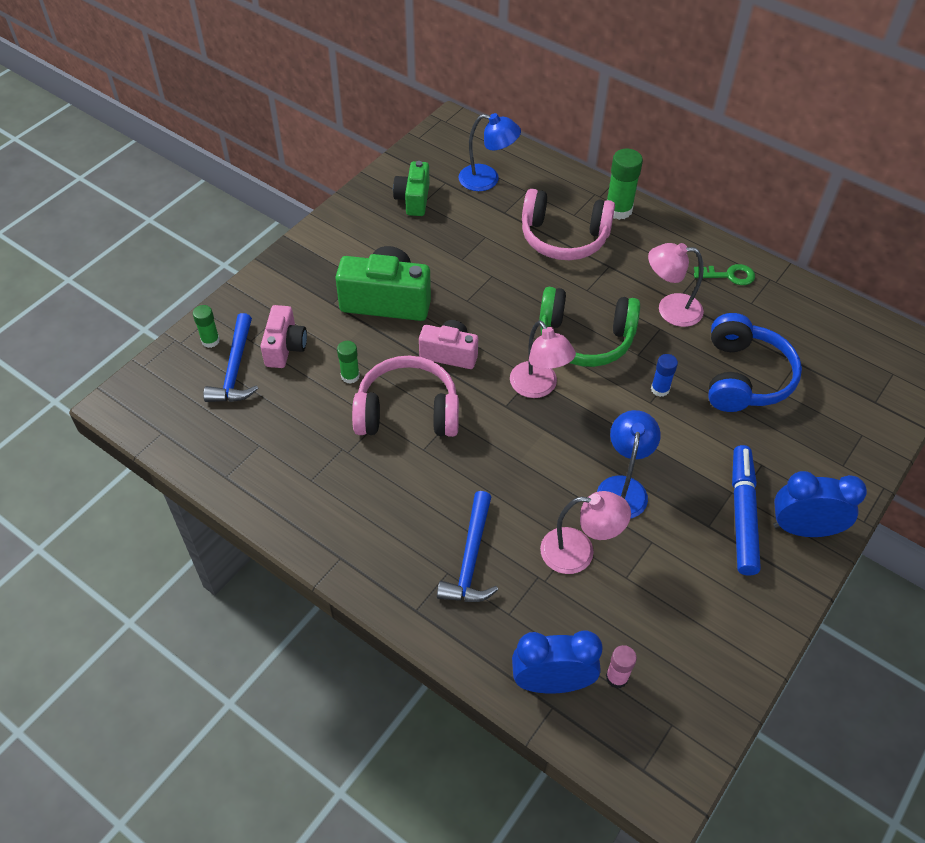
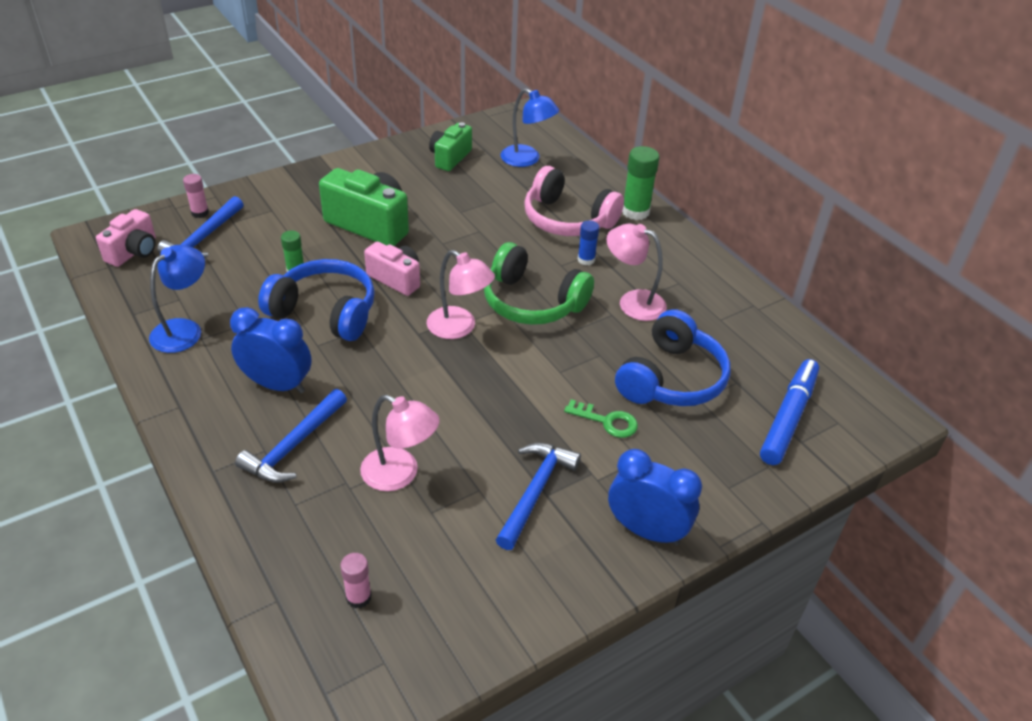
camera: 20 degrees right, 10 degrees down
(210, 340) = (200, 213): green glue stick -> pink glue stick
(285, 347) = (257, 234): pink camera -> pink camera (134, 252)
(407, 411) = (325, 312): pink headphones -> blue headphones
(538, 387) = (459, 328): pink lamp -> pink lamp turned 45 degrees counterclockwise
(551, 682) = (292, 578): blue clock -> blue clock (277, 385)
(623, 487) = (482, 434): blue lamp -> blue lamp (184, 329)
(660, 389) = (577, 363): blue glue stick -> blue glue stick (586, 260)
(698, 526) = (535, 491): none -> blue hammer
(729, 275) = (712, 291): green key -> green key (607, 421)
(742, 514) = (589, 496): blue marker -> blue marker (788, 418)

